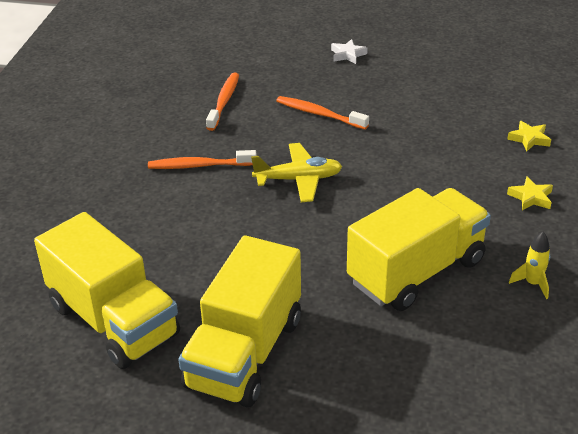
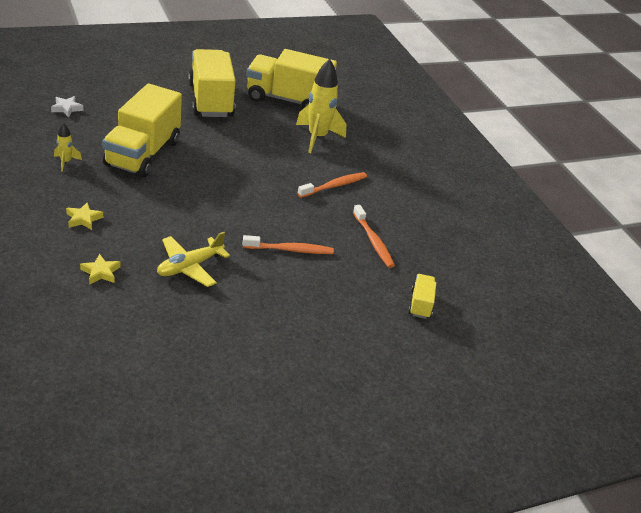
camera: 140 degrees right, 0 degrees up
(145, 237) = (317, 138): none -> yellow rocket
(242, 48) = (420, 304): none -> yellow truck
(298, 179) = (260, 192): yellow plane -> yellow plane (189, 266)
(348, 55) = (320, 326): white star -> white star (67, 108)

